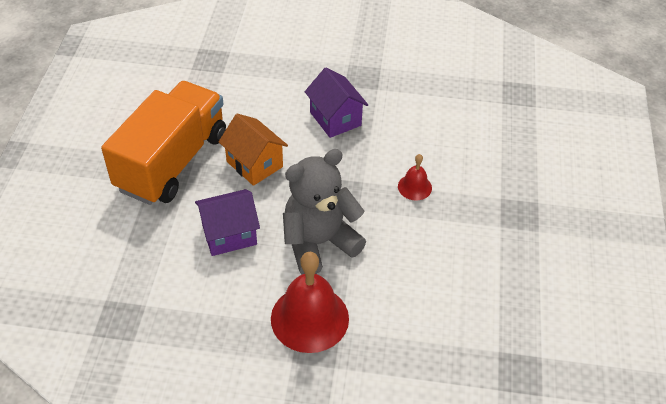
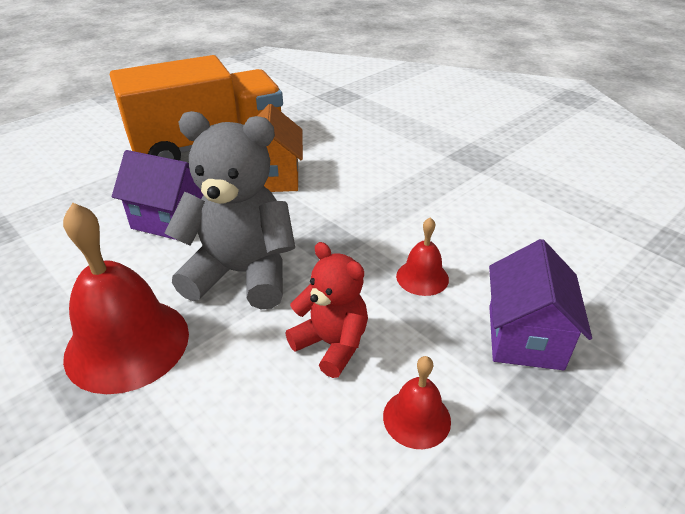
camera: 40 degrees right, 10 degrees down
(335, 119) = (402, 177): purple house -> purple house (524, 337)
(409, 252) = (331, 344): none -> red teddy bear
(479, 262) = (416, 418): none -> red bell

